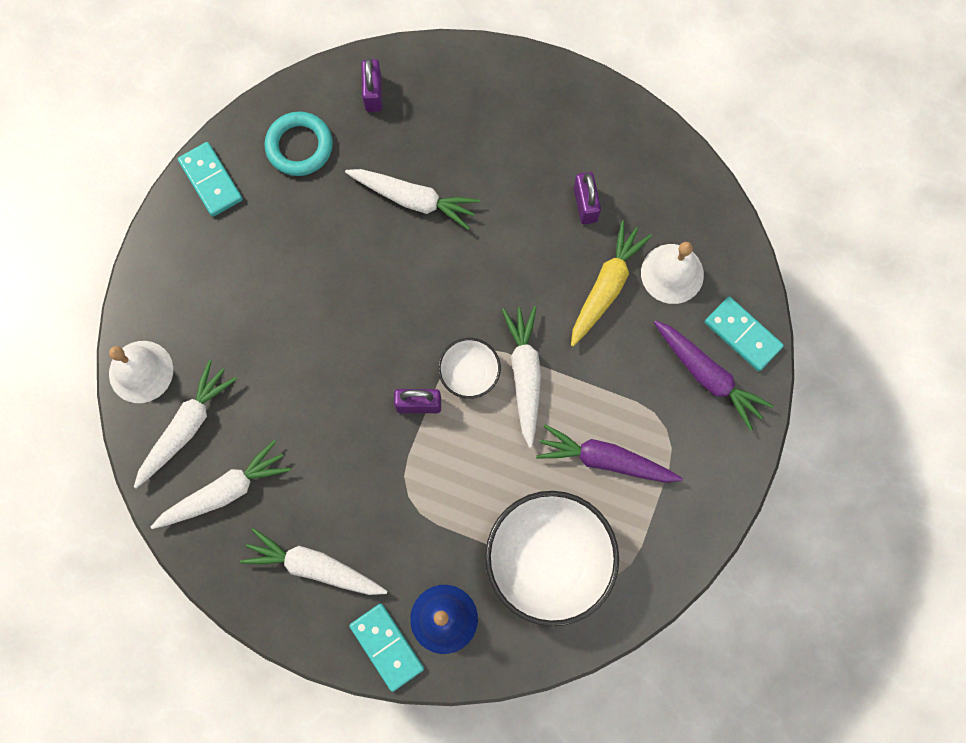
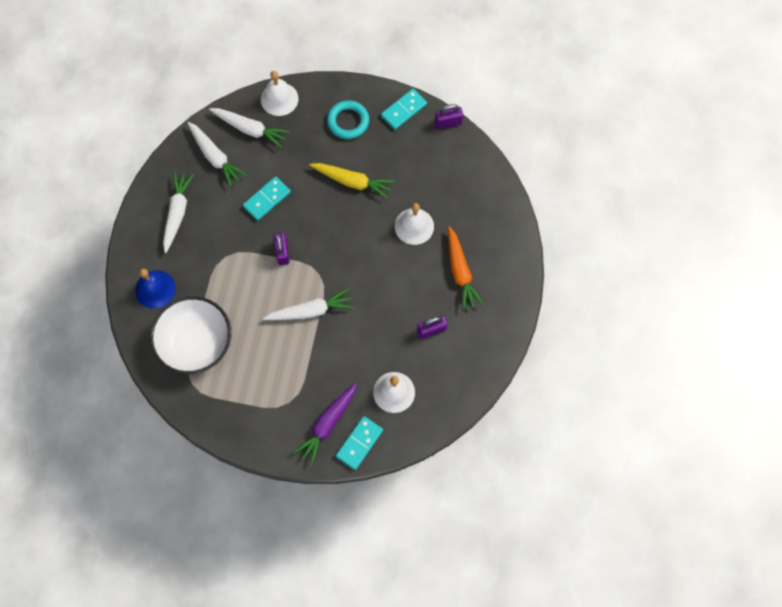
camera: 80 degrees right, 5 degrees down
(299, 146) = (436, 154): turquoise ring -> turquoise ring (348, 121)
(373, 93) = (481, 190): purple padlock -> purple padlock (448, 123)
(386, 647) = (136, 260): turquoise domino -> turquoise domino (267, 199)
(413, 199) = (414, 226): white carrot -> white bell
(469, 373) = (306, 278): white bowl -> none
(500, 147) = (460, 272): none -> orange carrot
(605, 460) = (263, 367): purple carrot -> none
(606, 287) = (377, 351): yellow carrot -> yellow carrot (352, 182)

